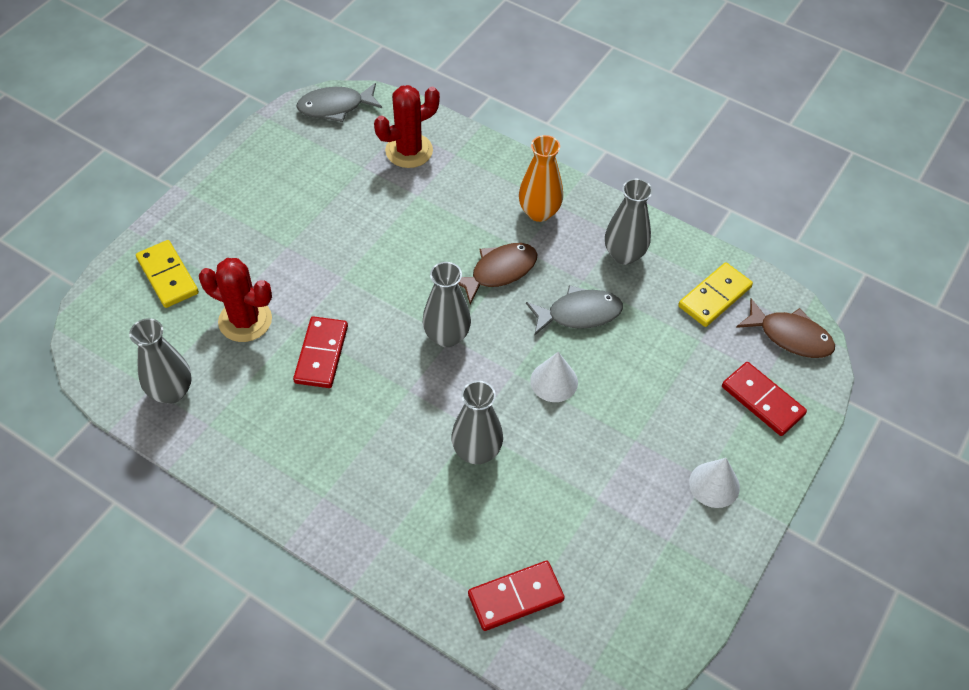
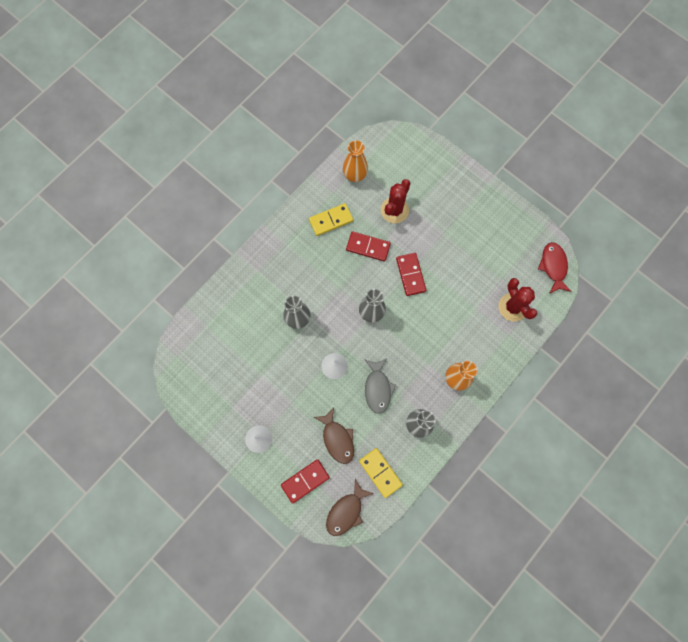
camera: 100 degrees right, 20 degrees up
(167, 276) = (428, 172): yellow domino -> yellow domino (331, 220)
(171, 391) = (355, 175): grey vase -> orange vase
(335, 107) = (553, 266): grey fish -> red fish
(499, 271) = (413, 348): brown fish -> brown fish (337, 439)
(516, 597) = (216, 326): red domino -> red domino (410, 275)

